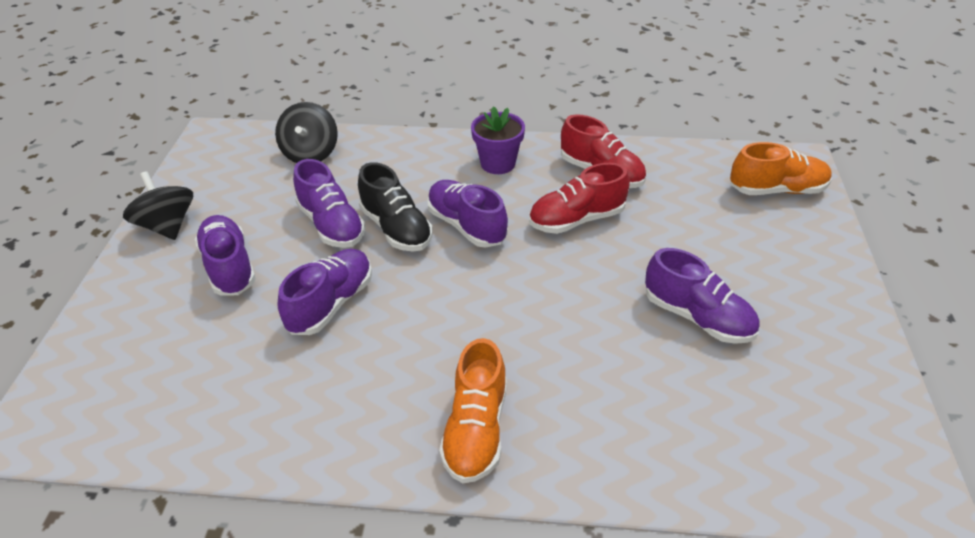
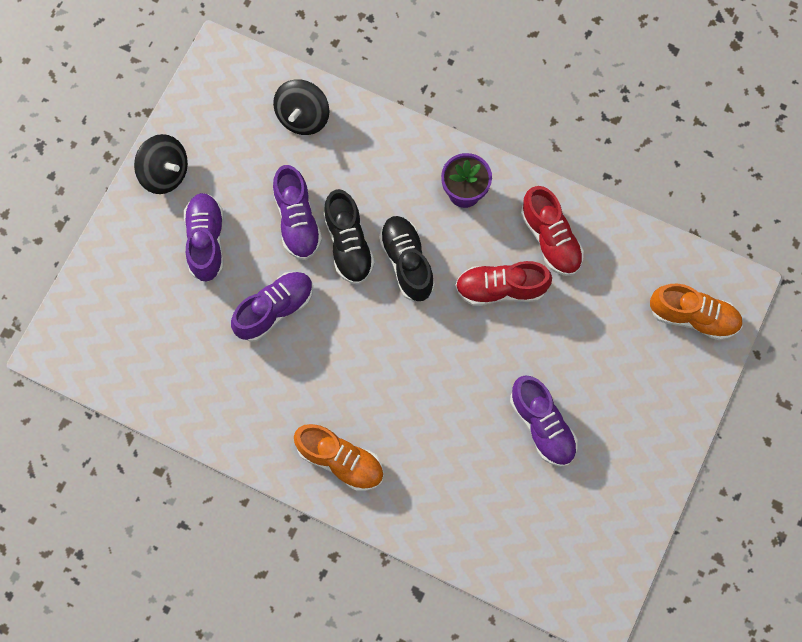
camera: 20 degrees right, 30 degrees up
(167, 226) = (165, 173): black spinning top -> black spinning top turned 135 degrees clockwise
(466, 226) = (407, 262): purple shoe -> black shoe
(476, 430) = (340, 460): orange shoe -> orange shoe turned 90 degrees counterclockwise

